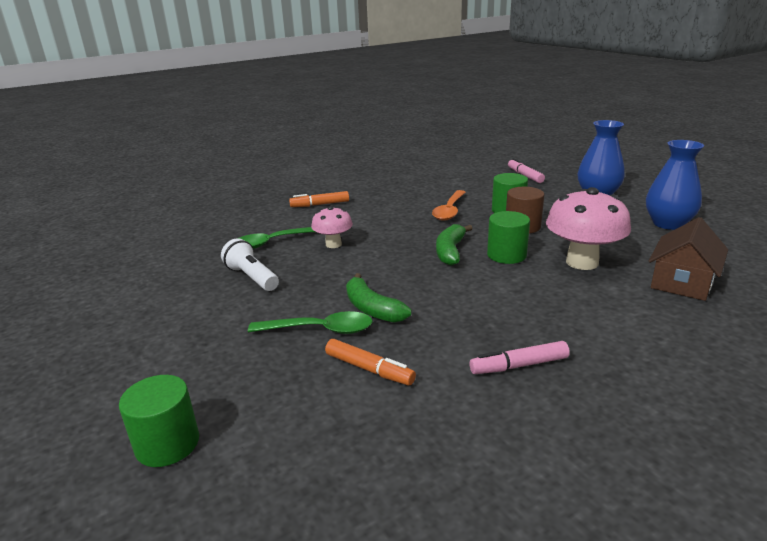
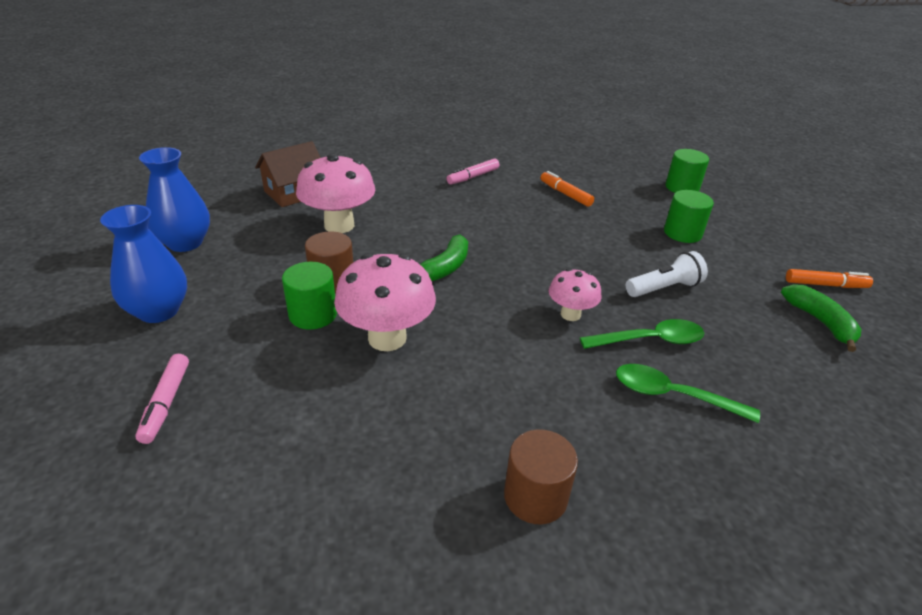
camera: 165 degrees left, 10 degrees up
(252, 277) = (664, 288): white flashlight -> white flashlight turned 90 degrees counterclockwise
(320, 204) = (578, 422): orange marker -> orange marker (825, 285)
(320, 330) = (595, 223): green spoon -> green spoon (672, 395)
(336, 185) = (535, 496): none -> brown cylinder
(372, 309) = (550, 229): green banana -> green banana (820, 322)
(449, 211) = (387, 338): orange spoon -> pink mushroom
(506, 255) = (394, 249): green cylinder -> green cylinder (682, 233)
(519, 365) = (473, 177): pink marker -> pink marker turned 135 degrees clockwise

